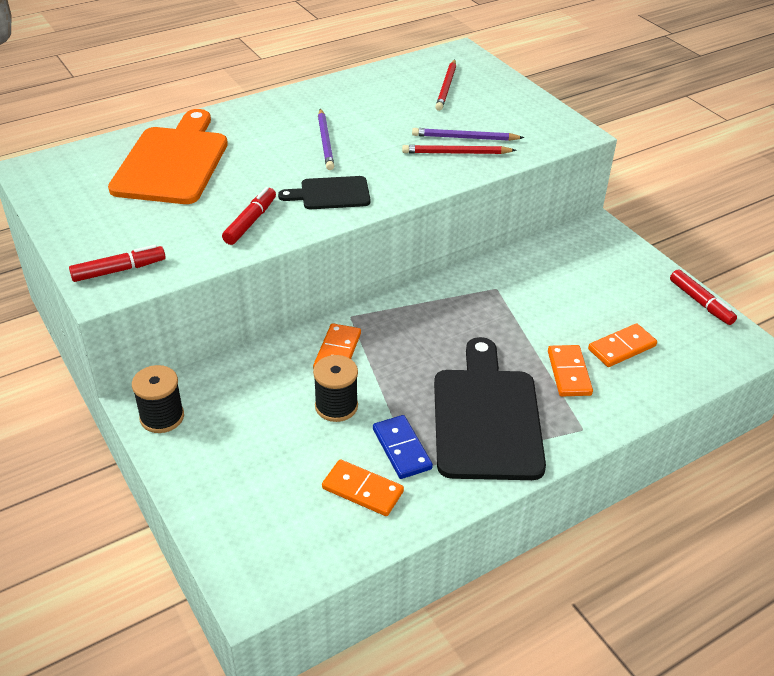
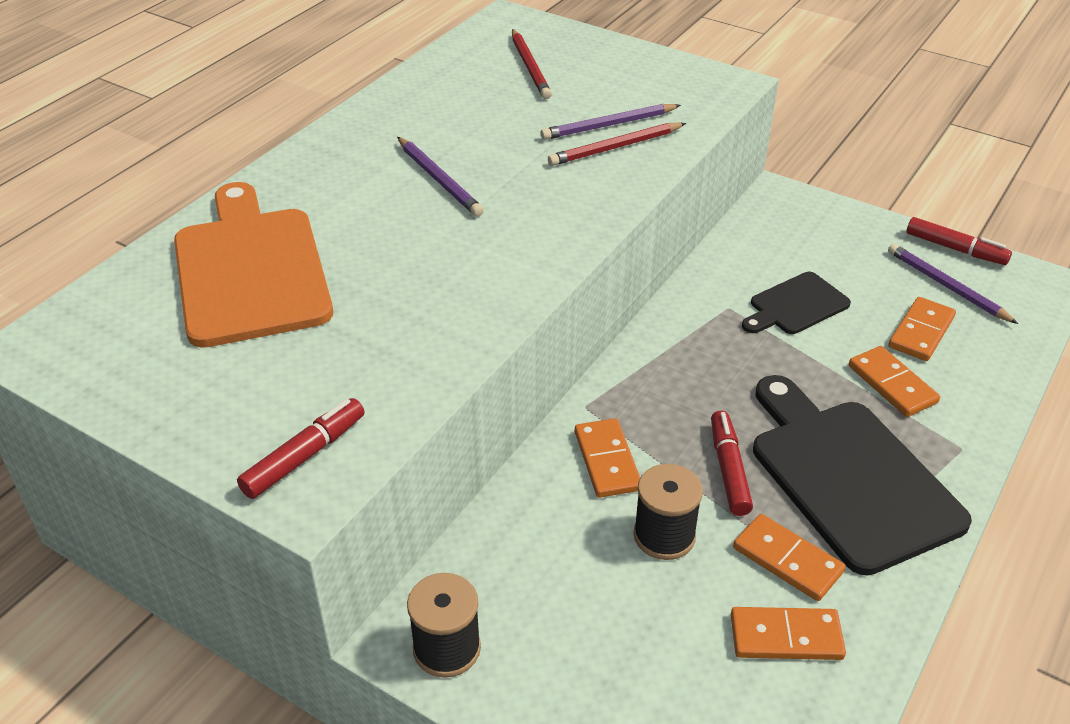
camera: 25 degrees left, 0 degrees up
(250, 222) = (434, 321): red marker -> red marker (728, 469)
(331, 194) = (507, 247): black cutting board -> black cutting board (796, 305)
(402, 449) = (787, 560): blue domino -> orange domino
(670, 325) = (947, 286): none -> purple pencil

